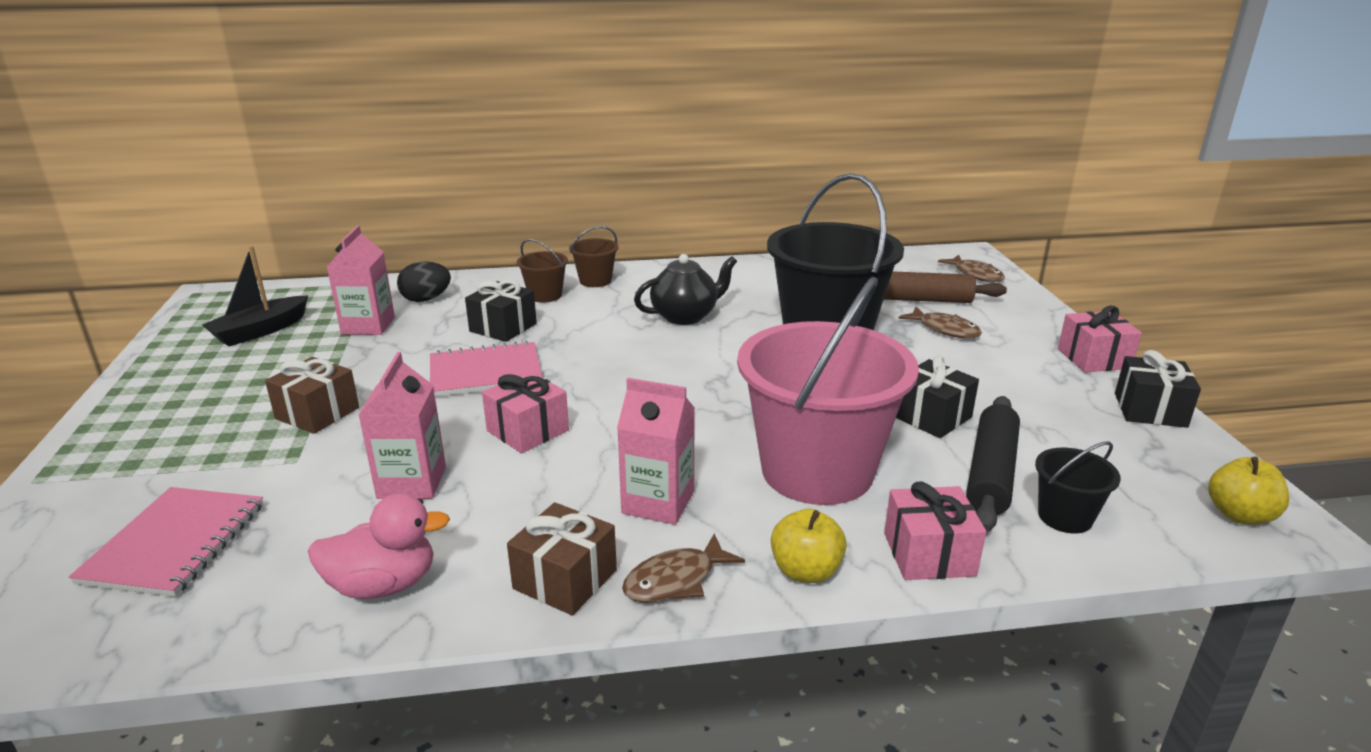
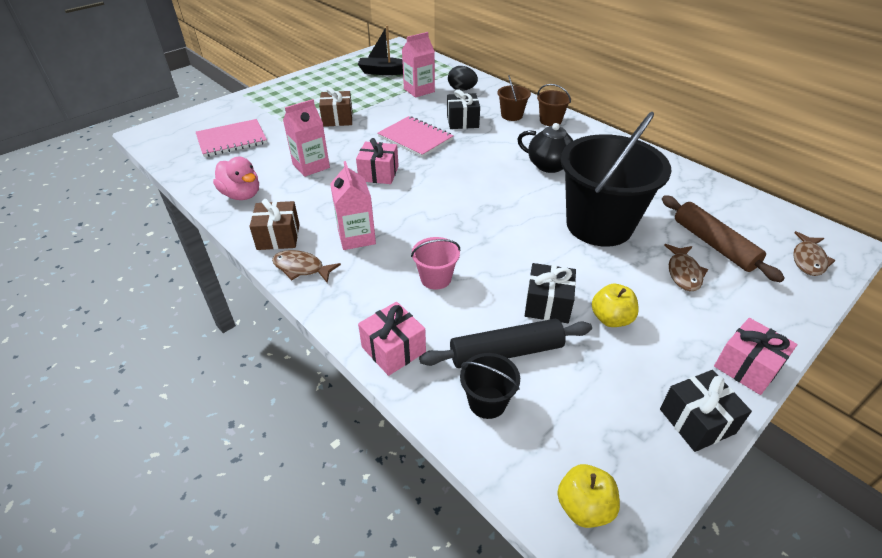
camera: 55 degrees right, 15 degrees up
(805, 571) = (341, 307): yellow apple -> yellow apple (611, 319)
(817, 471) = (436, 278): pink bucket -> pink bucket, size x0.43

